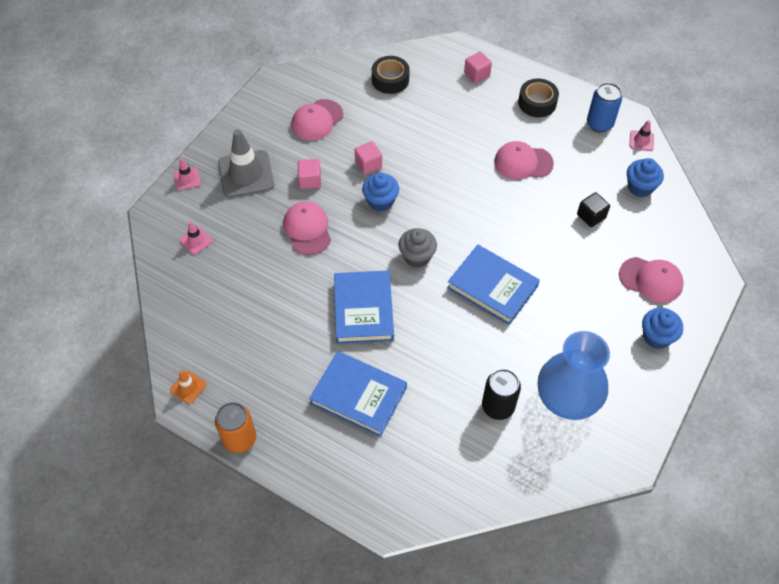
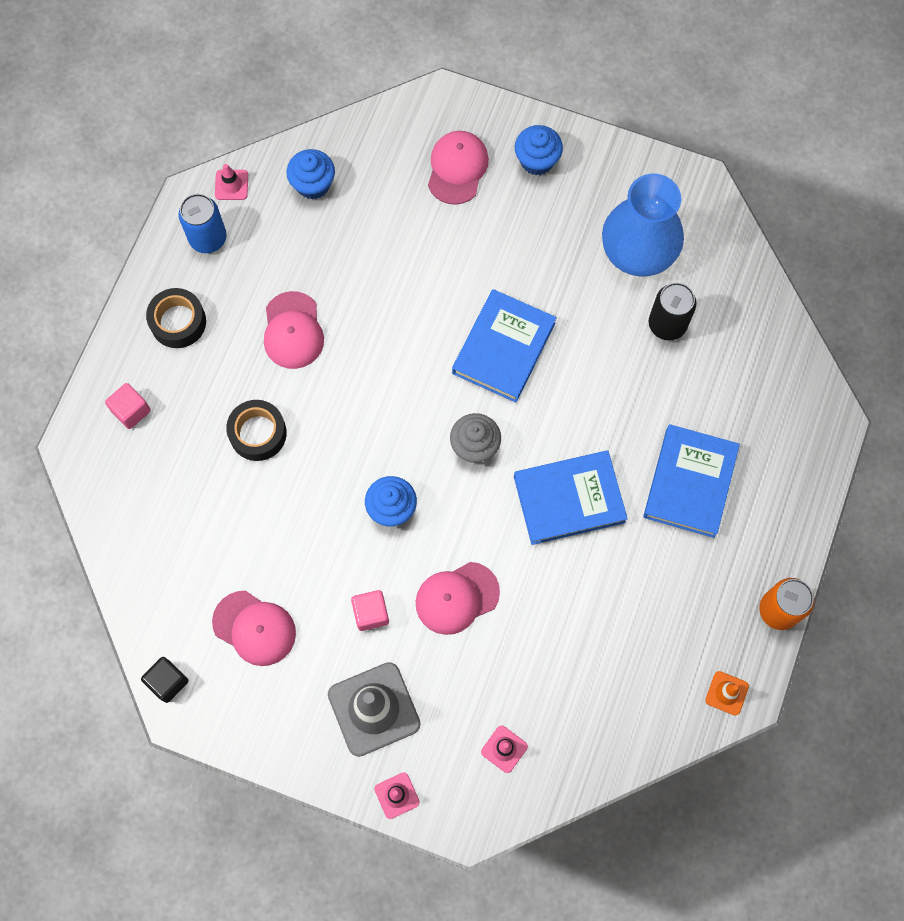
camera: 100 degrees left, 15 degrees up
(368, 164) = (329, 537): pink cube -> none
(390, 80) = (157, 535): black tape -> black tape (258, 433)
(591, 216) = (371, 240): black cube -> black cube (168, 682)

